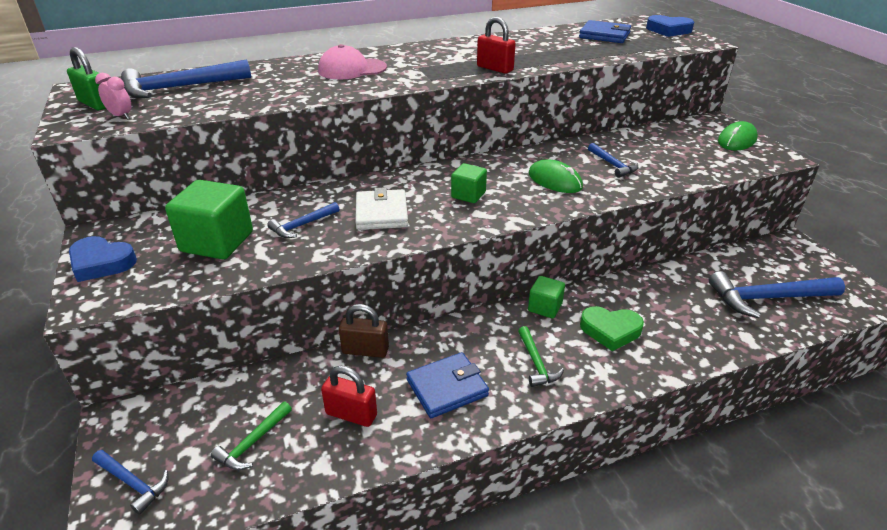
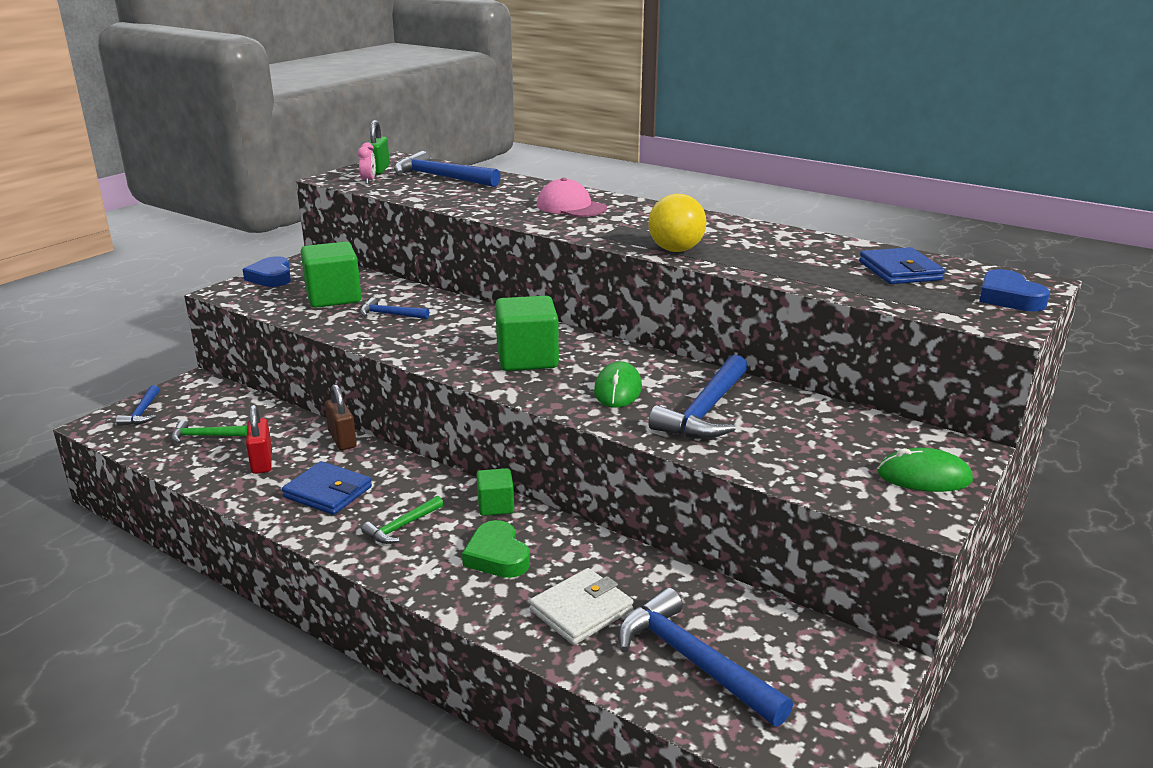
camera: 55 degrees right, 10 degrees down
(381, 213) = (445, 335): white wallet -> white wallet (581, 610)
(468, 195) = (527, 359): green cube -> green cube, size x1.79
(495, 68) = (676, 250): red padlock -> yellow ball
(612, 165) = (705, 411): blue hammer -> blue hammer, size x1.87

